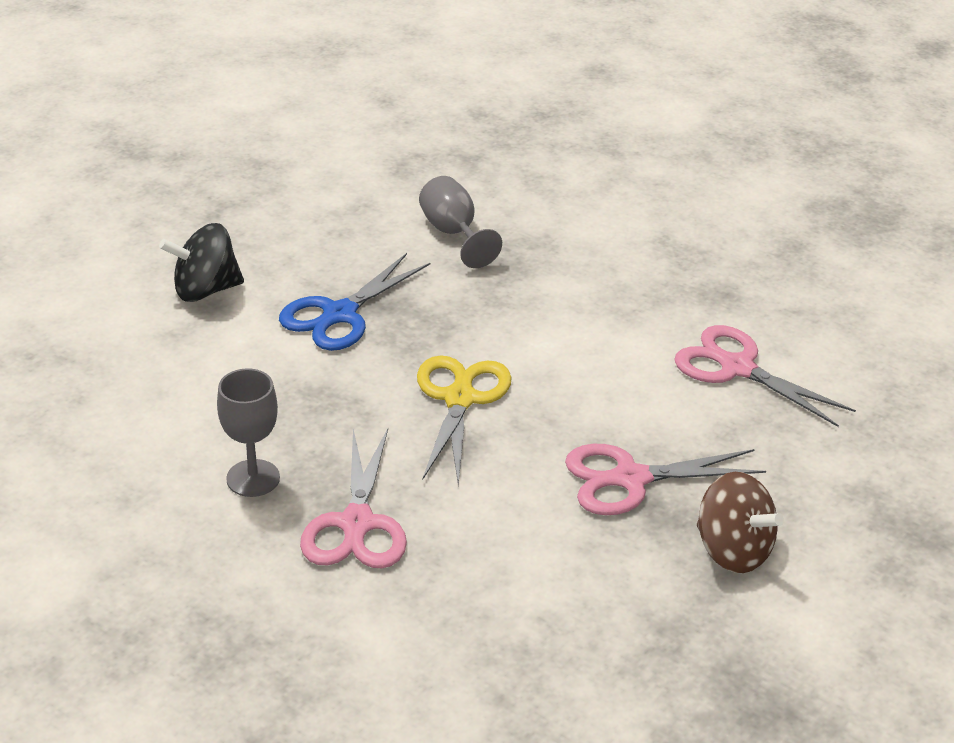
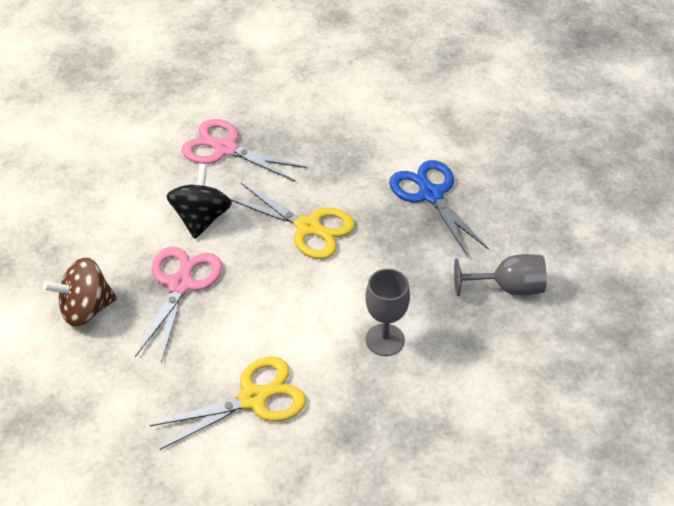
camera: 115 degrees right, 10 degrees up
(205, 290) = (489, 138): black spinning top -> black spinning top (201, 218)
(253, 478) = (290, 118): grey goblet -> grey goblet (385, 340)
(737, 368) = (253, 399): pink scissors -> yellow scissors

